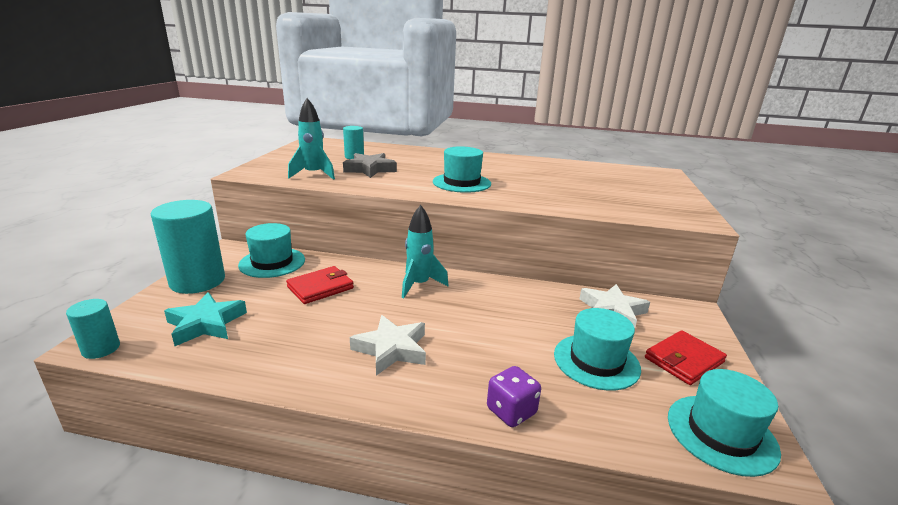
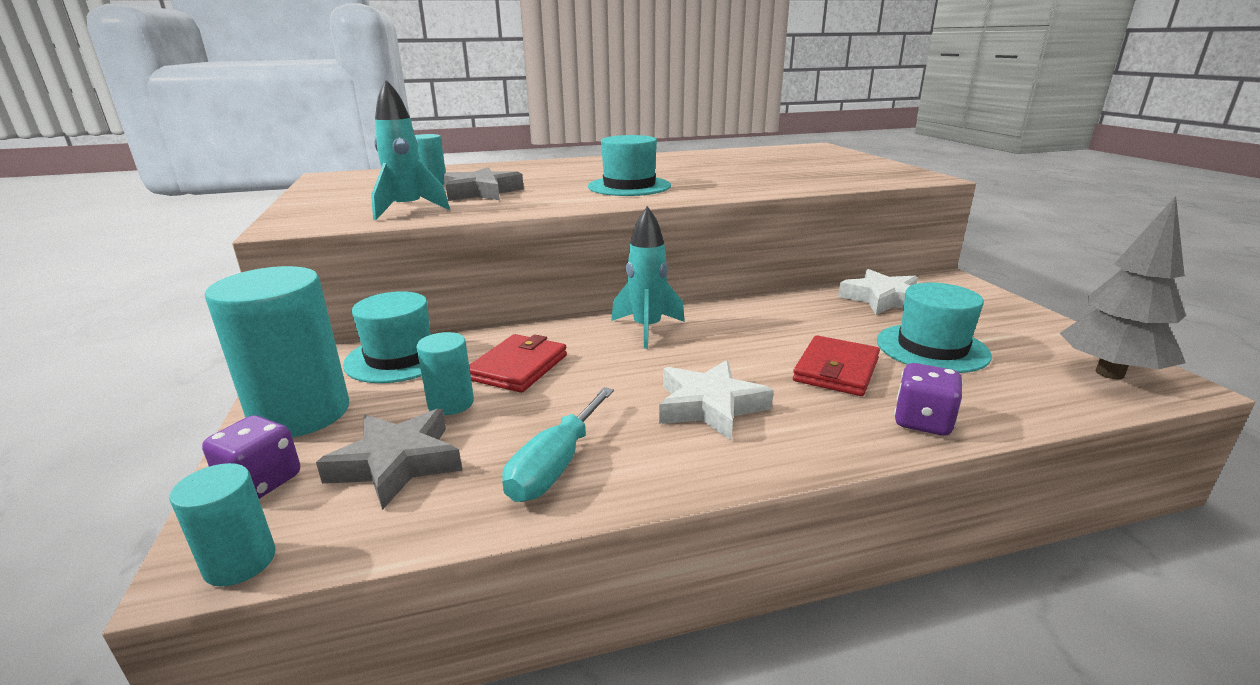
camera: 25 degrees left, 0 degrees up
(147, 312) = (261, 482): none -> purple dice
(206, 324) = (397, 463): turquoise star -> grey star
(264, 298) = (451, 403): none -> turquoise cylinder
(270, 354) = (556, 466): none -> turquoise screwdriver
(683, 360) = (1000, 323): red wallet -> red wallet (836, 370)
(721, 433) = (1109, 373): turquoise hat -> grey tree

